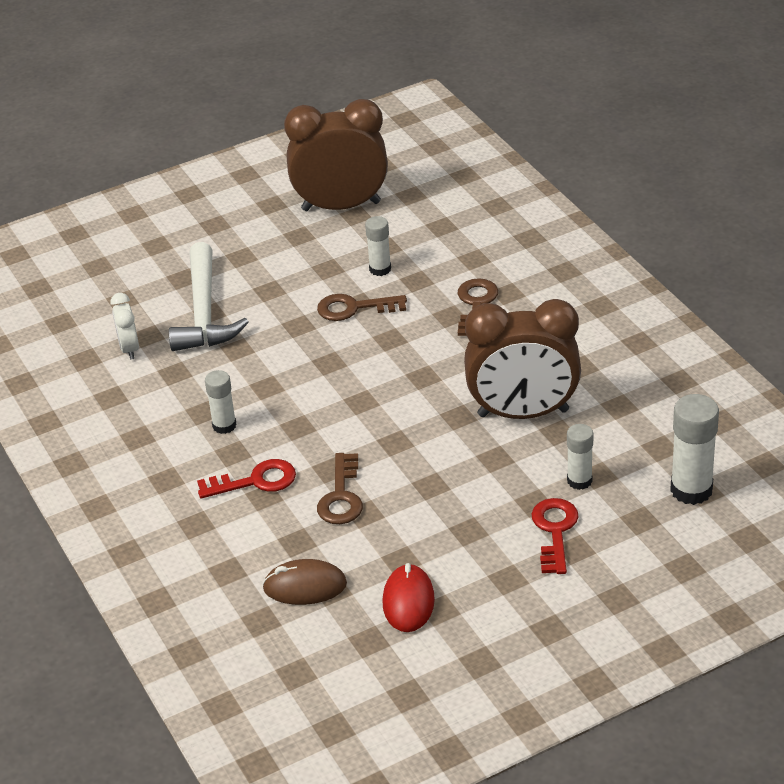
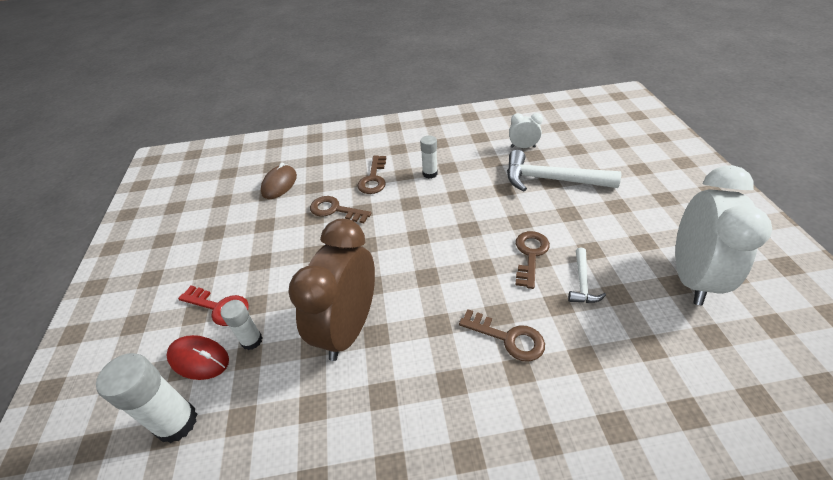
camera: 110 degrees right, 5 degrees up
(255, 481) = (373, 178): red key -> brown key
(341, 206) = (691, 277): brown clock -> white clock
(380, 269) = (582, 282): white glue stick -> white hammer
(408, 601) = (231, 221): red mouse -> red mouse (199, 359)

